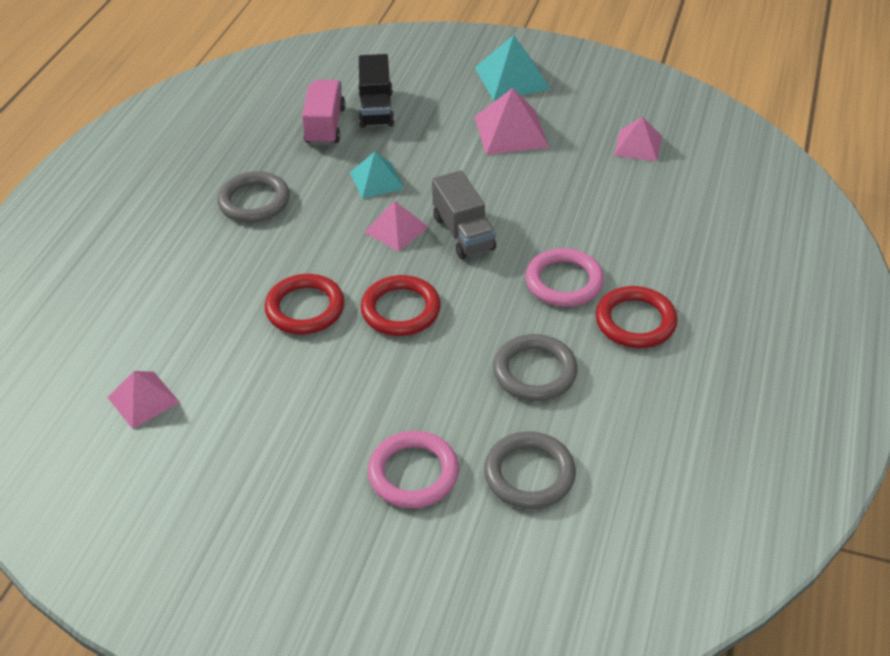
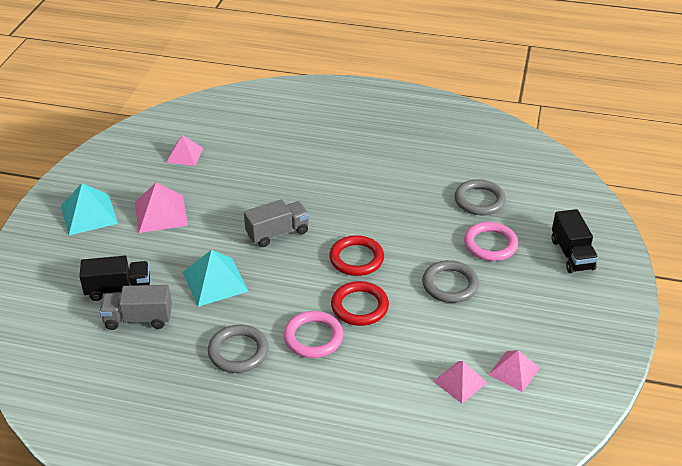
camera: 95 degrees left, 5 degrees down
(325, 126) = (138, 319): pink truck -> grey truck
(373, 590) = (572, 254): none -> black truck
(377, 180) = (215, 281): turquoise pyramid -> turquoise pyramid, size x1.51
(396, 229) = (273, 267): pink pyramid -> pink pyramid (514, 371)
(534, 372) = (403, 199): grey ring -> grey ring (450, 285)
(564, 282) = (324, 188): pink ring -> pink ring (313, 337)
(635, 321) = (356, 161): red ring -> none

